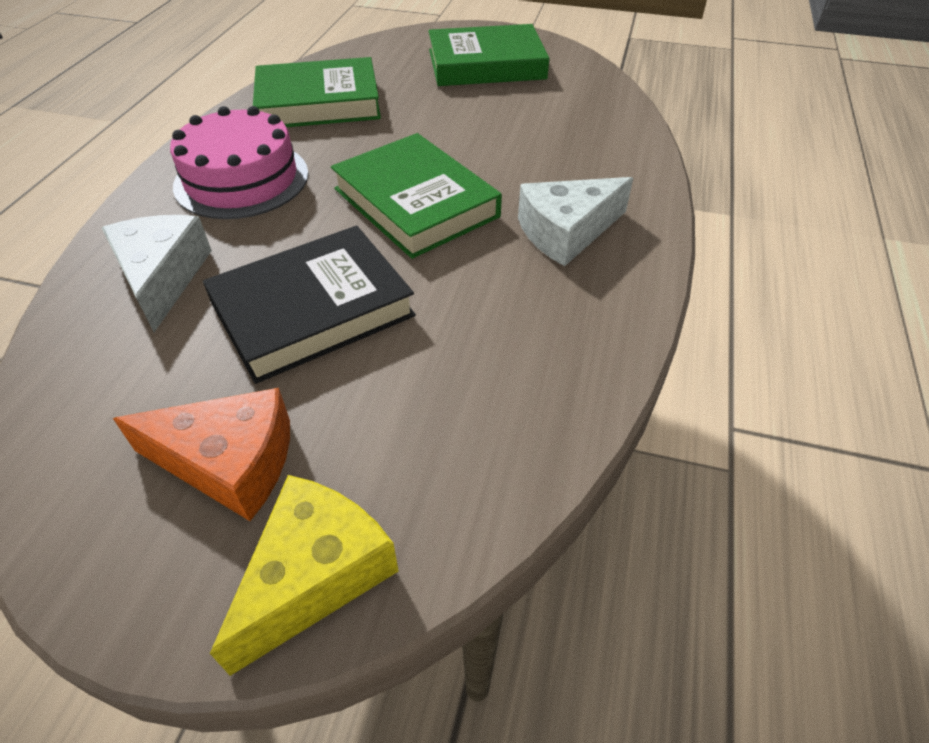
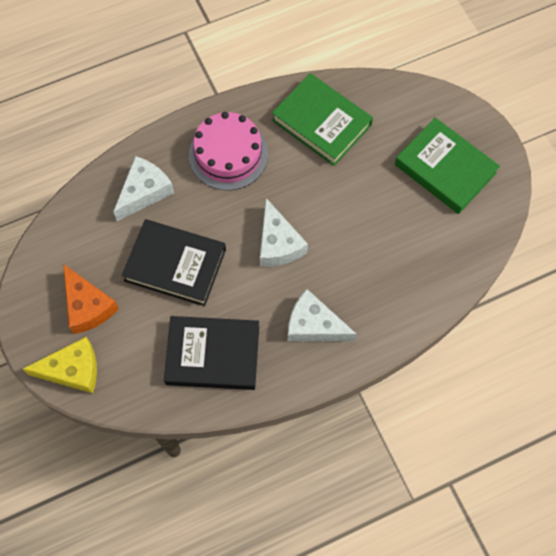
camera: 50 degrees right, 20 degrees up
(415, 203) = (278, 243): green book -> white cheese
(504, 352) = (213, 355): none -> black book

